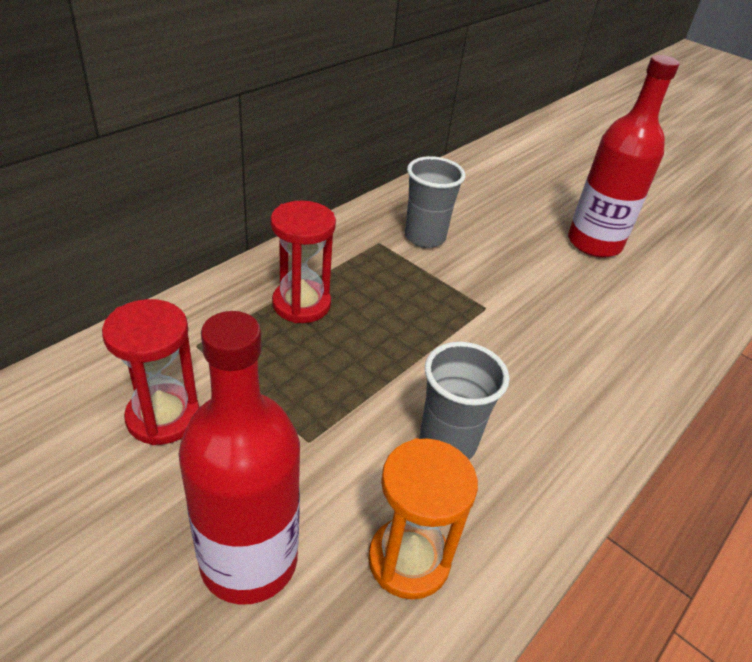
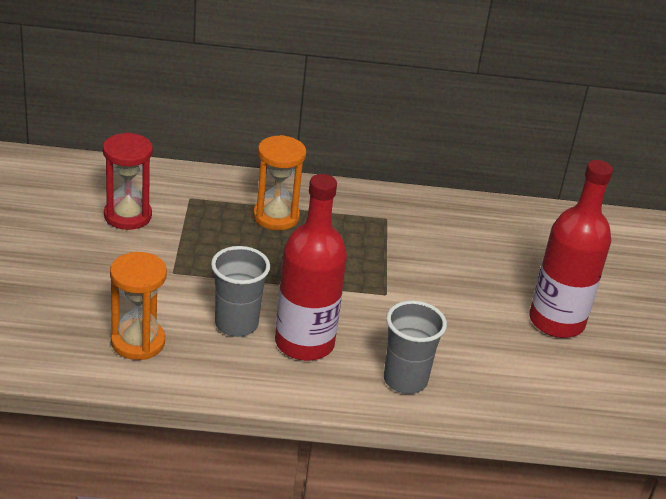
camera: 50 degrees right, 5 degrees down
(249, 560) = (79, 289): red bottle -> red bottle (304, 343)
(301, 304) = (276, 217): red hourglass -> orange hourglass
(425, 237) = (425, 235): grey cup -> grey cup (405, 380)

